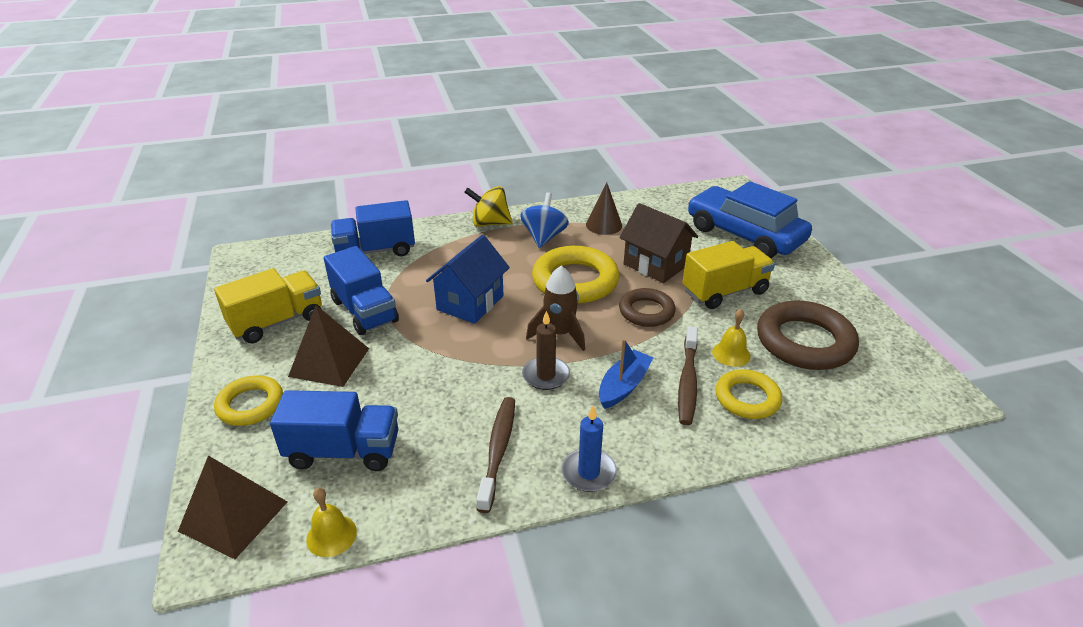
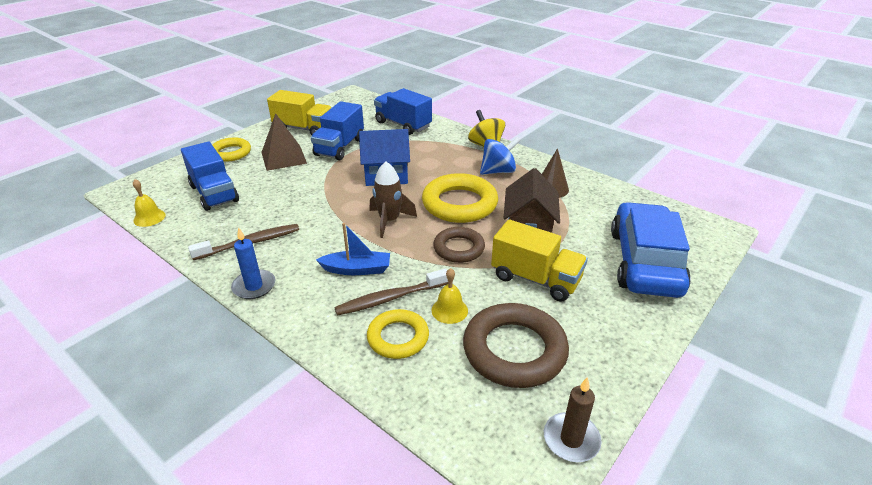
camera: 55 degrees right, 0 degrees up
(233, 516) = (148, 185): brown pyramid -> none
(546, 375) = (338, 232): brown candle -> brown candle (571, 439)

